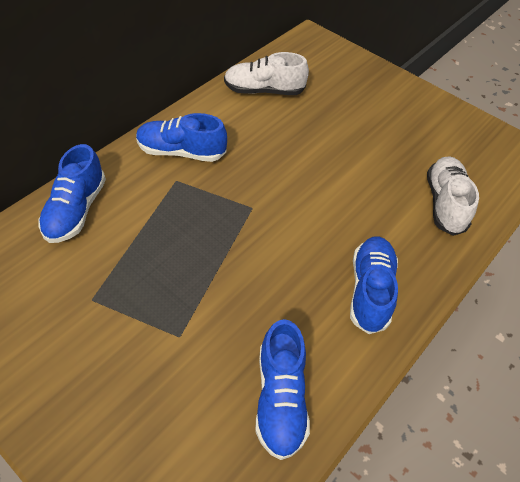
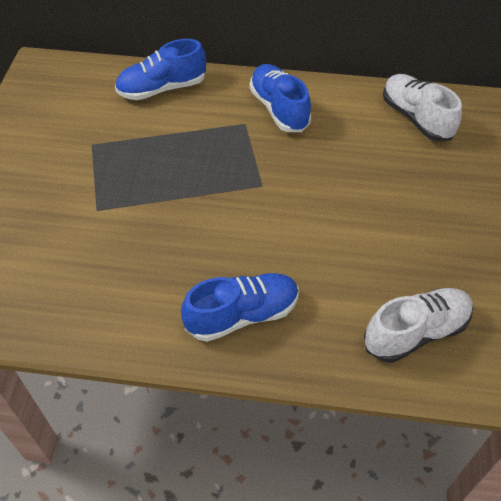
camera: 60 degrees right, 0 degrees up
(280, 398) = (85, 301): blue shoe -> none

